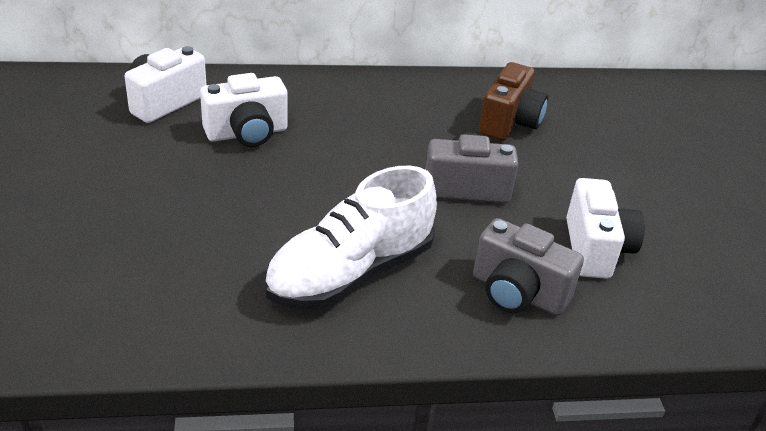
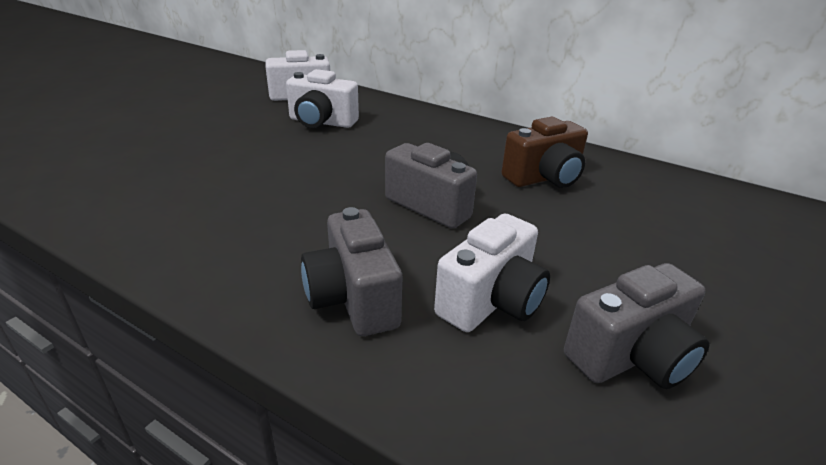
camera: 40 degrees right, 5 degrees down
(350, 273) = (245, 221): white shoe -> none
(697, 245) = (631, 356): none -> grey camera

